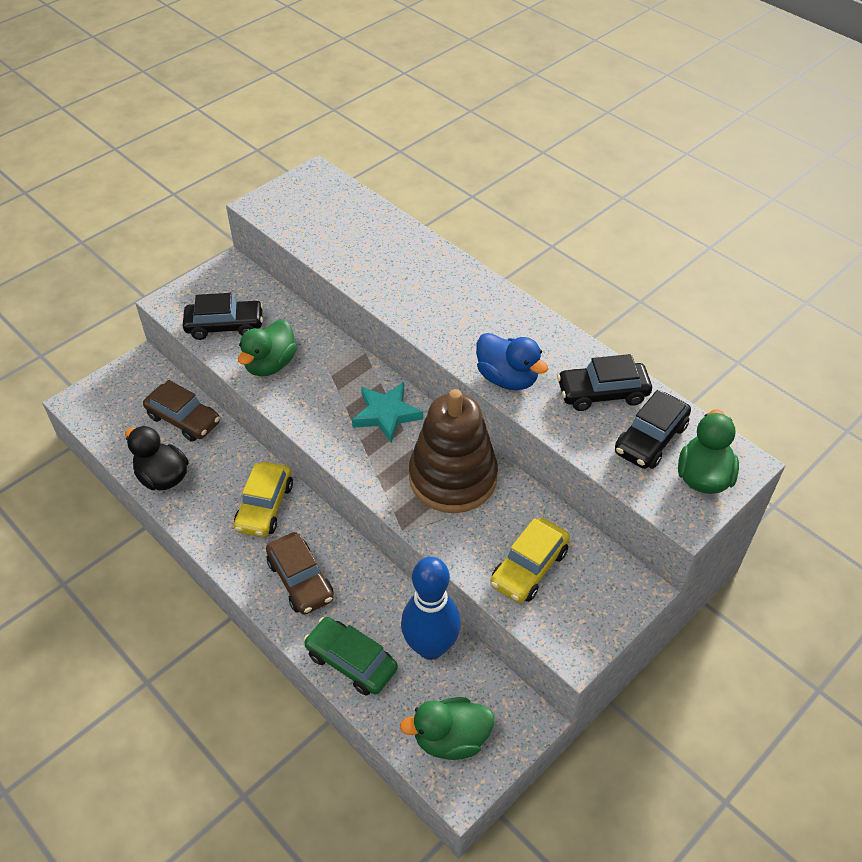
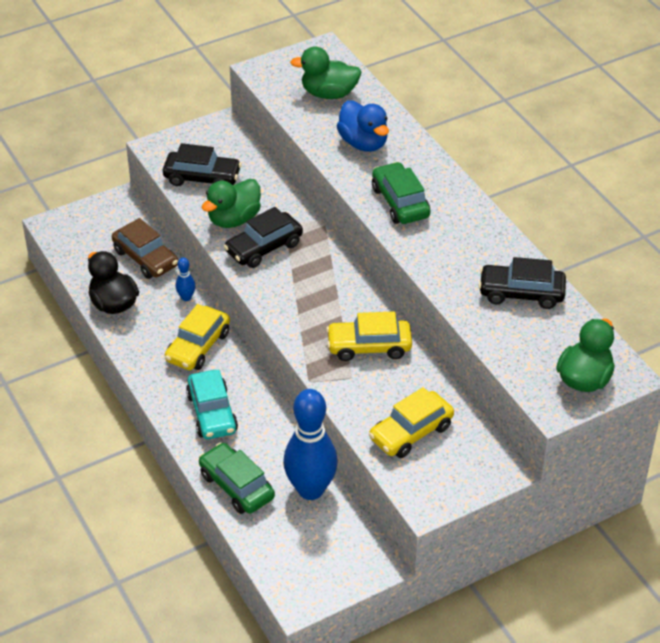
camera: 15 degrees right, 5 degrees down
(237, 454) = (186, 297): none -> blue bowling pin
(300, 580) = (212, 413): brown car -> turquoise car
(386, 414) = (327, 282): turquoise star -> none
(445, 318) = (400, 202): none -> green car
(451, 739) = (304, 563): green duck -> green duck (329, 94)
(453, 477) = (369, 346): brown stacking toy -> yellow car
(507, 378) = (438, 264): blue duck -> blue duck (363, 143)
(650, 439) = (549, 339): black car -> black car (264, 248)

